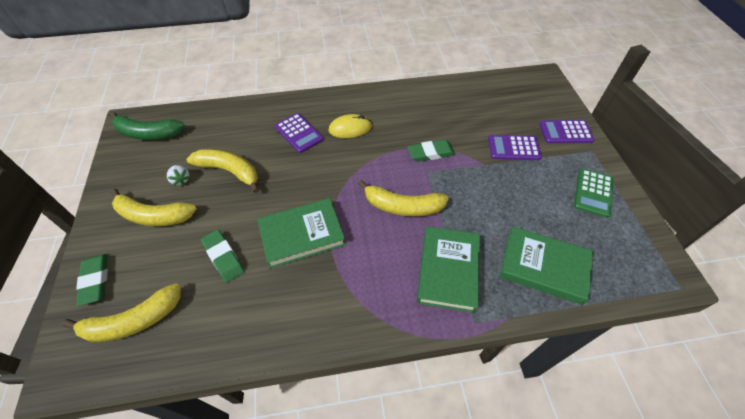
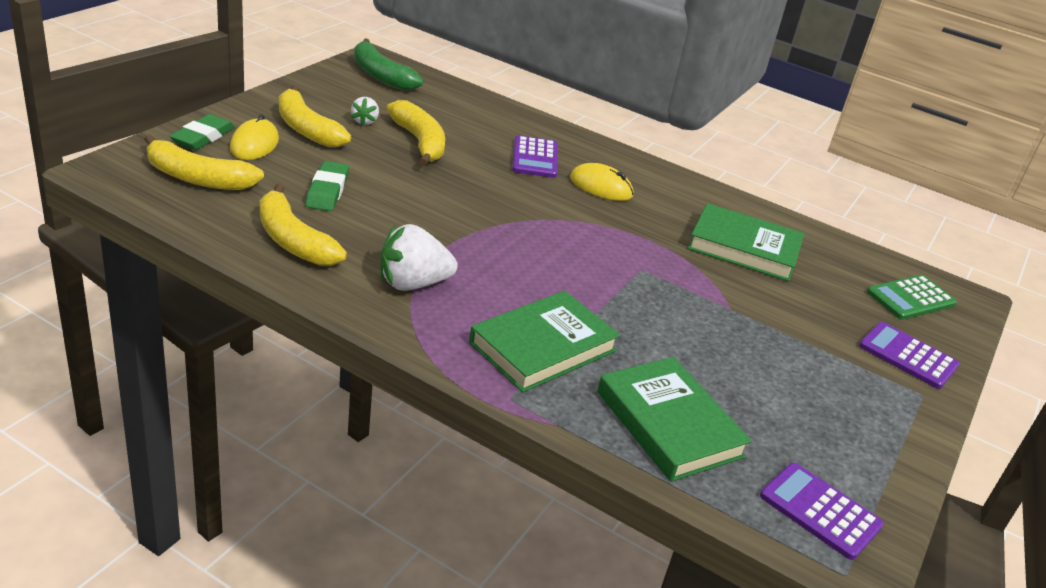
camera: 35 degrees right, 20 degrees down
(136, 257) = (254, 144): none -> yellow mouse
(302, 235) = (424, 224): green book -> green book (744, 248)
(346, 287) = (413, 283): none -> white strawberry
(403, 206) = (568, 274): yellow banana -> yellow banana (293, 240)
(431, 153) = (672, 259): green eraser -> none
(513, 148) = (798, 321): purple calculator -> purple calculator (820, 511)
(593, 193) = (855, 423): green calculator -> green calculator (910, 298)

